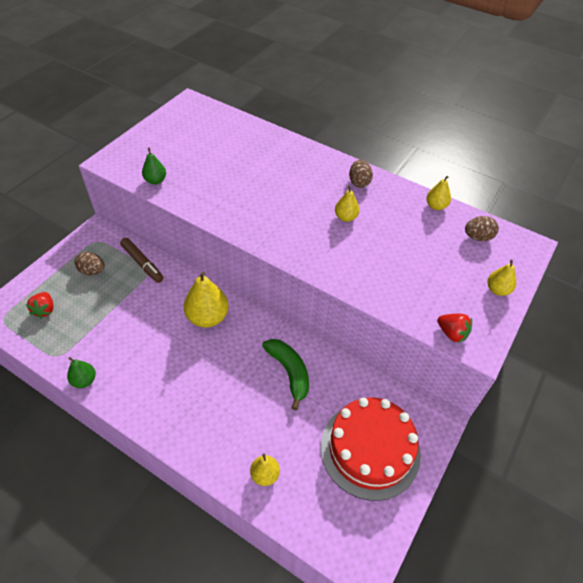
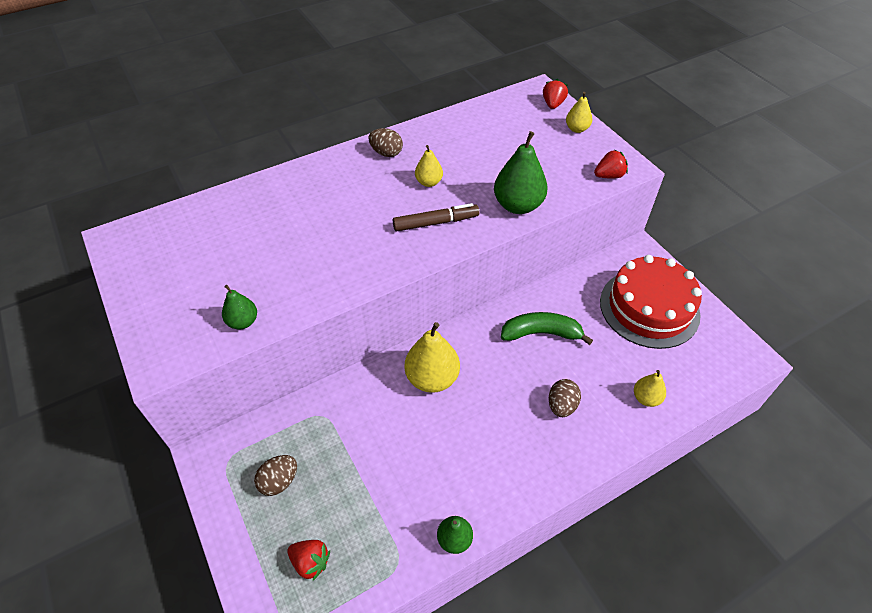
camera: 60 degrees left, 0 degrees up
(142, 263) = (306, 418): brown marker -> brown marker (436, 223)
(361, 280) = (518, 205): none -> green pear
(436, 206) = (457, 118): yellow pear -> none
(477, 237) = (512, 112): brown egg -> brown egg (561, 405)
(517, 262) = (553, 104): none -> red strawberry

